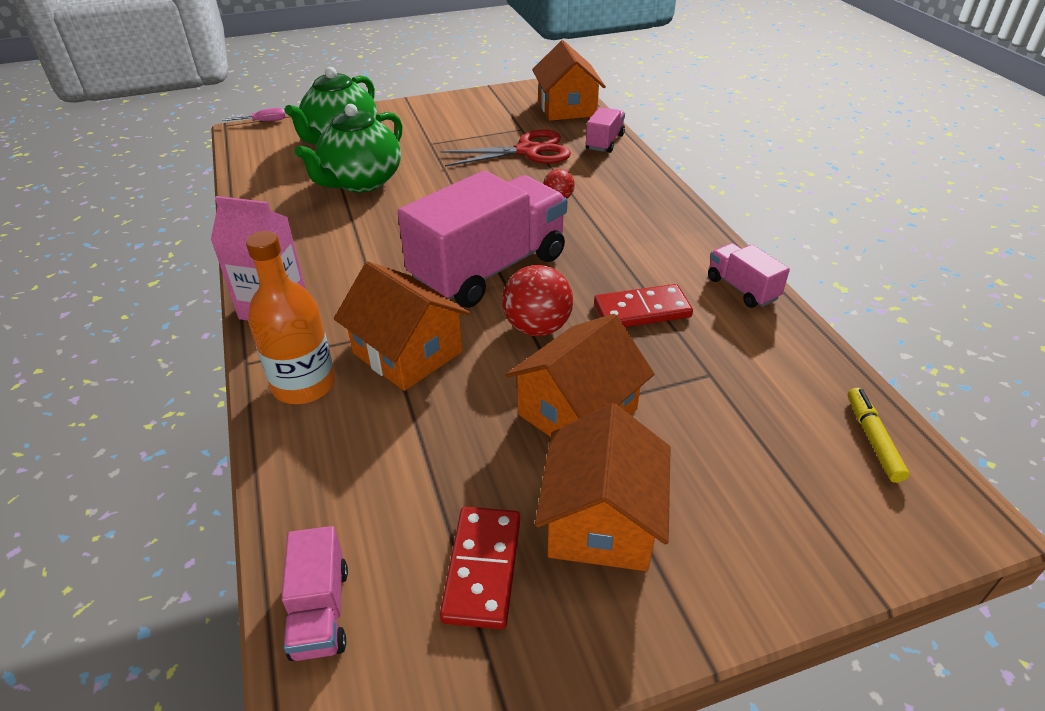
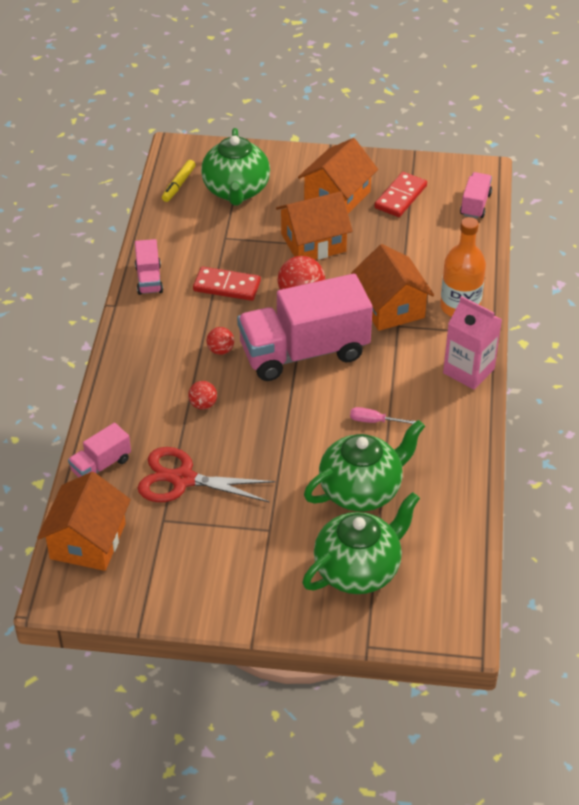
camera: 155 degrees left, 5 degrees up
(263, 121) = (435, 647): pink screwdriver -> pink screwdriver (374, 421)
(584, 244) = (220, 350): none -> red ball
(776, 463) = (236, 191): none -> green teapot

